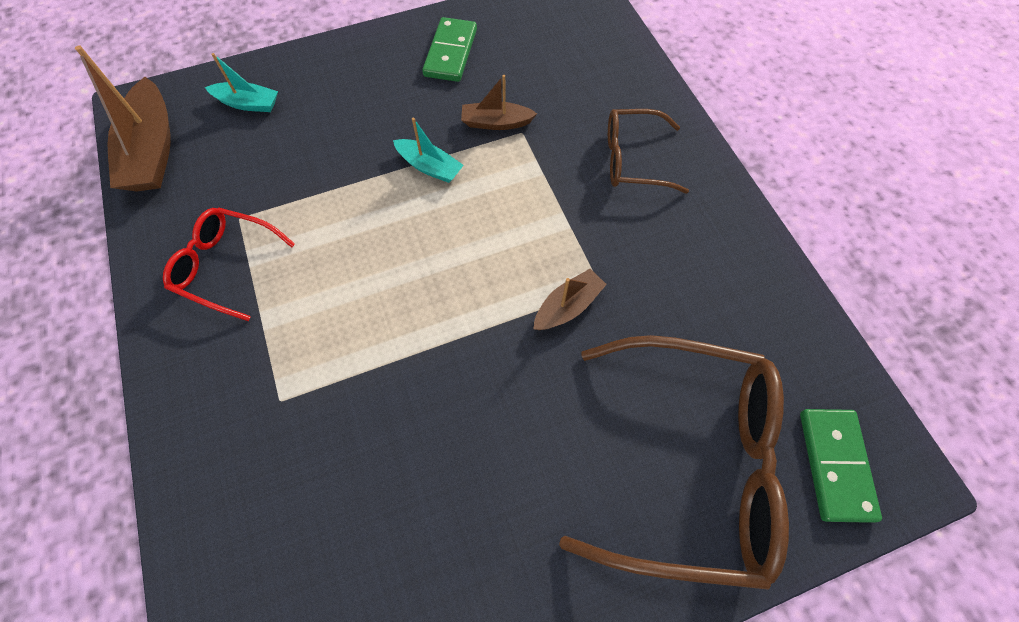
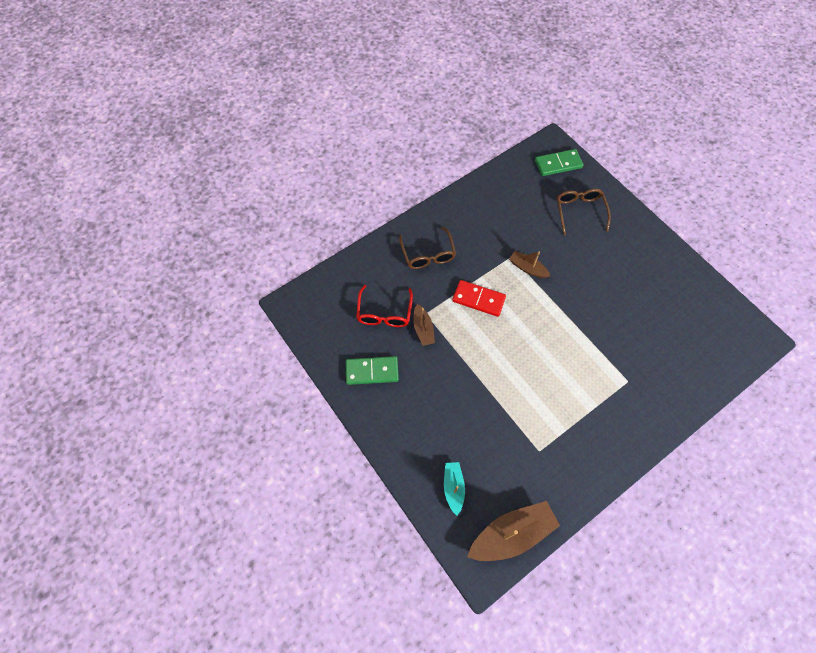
camera: 105 degrees left, 0 degrees up
(226, 266) = (571, 442): red glasses -> red glasses (384, 313)
(429, 167) = (467, 356): turquoise boat -> none
(525, 209) = (478, 299): none -> red domino
(688, 462) = (579, 212): brown glasses -> brown glasses, size x0.53

